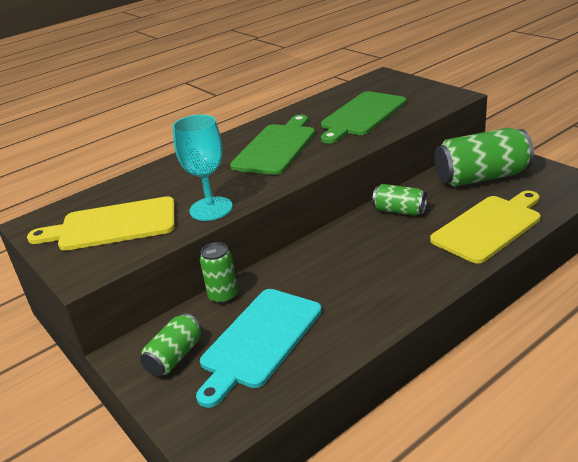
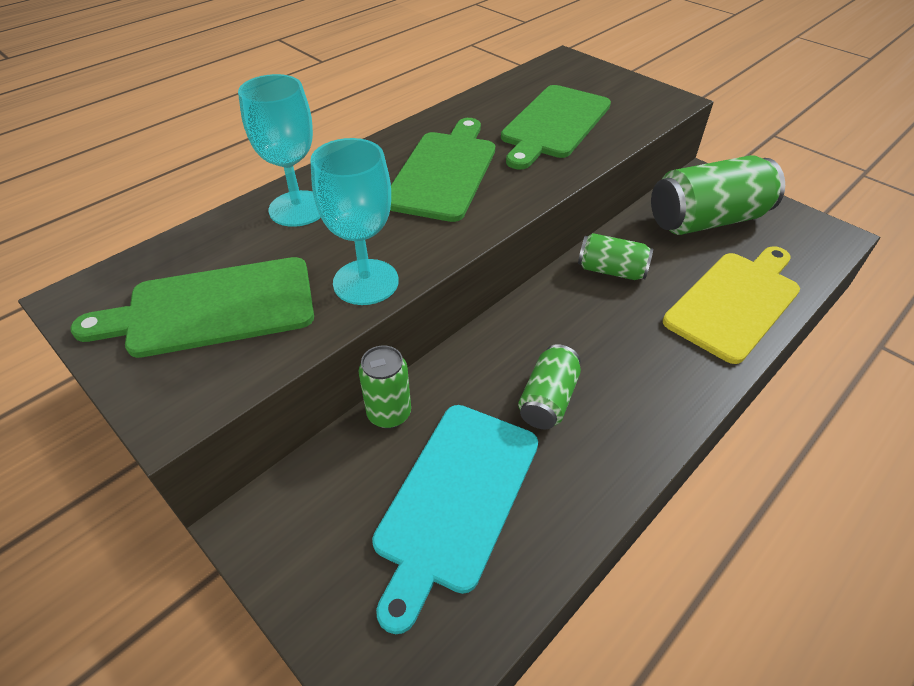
camera: 10 degrees left, 15 degrees up
(112, 225) = (212, 308): yellow cutting board -> green cutting board
(174, 172) = (298, 209): none -> turquoise goblet
(175, 356) = (331, 530): green can -> green can (548, 399)

